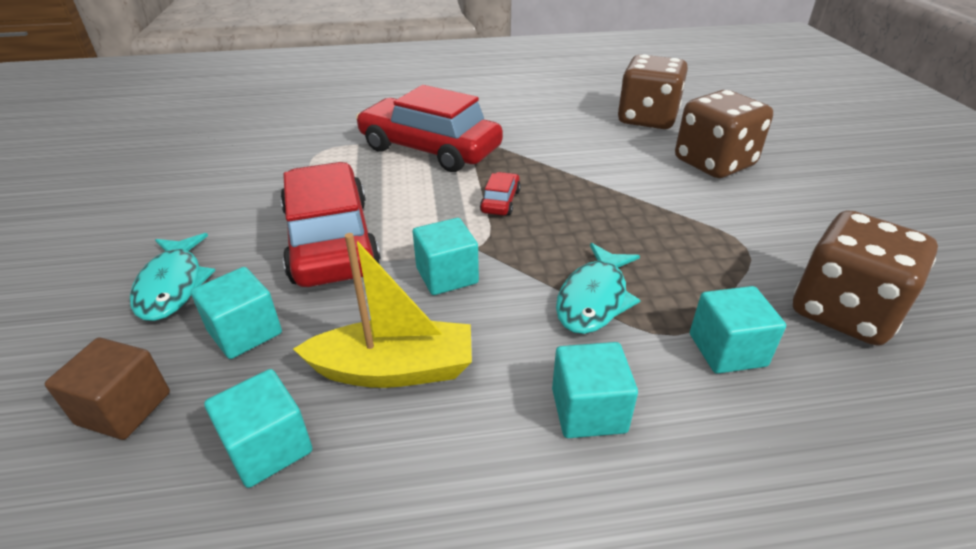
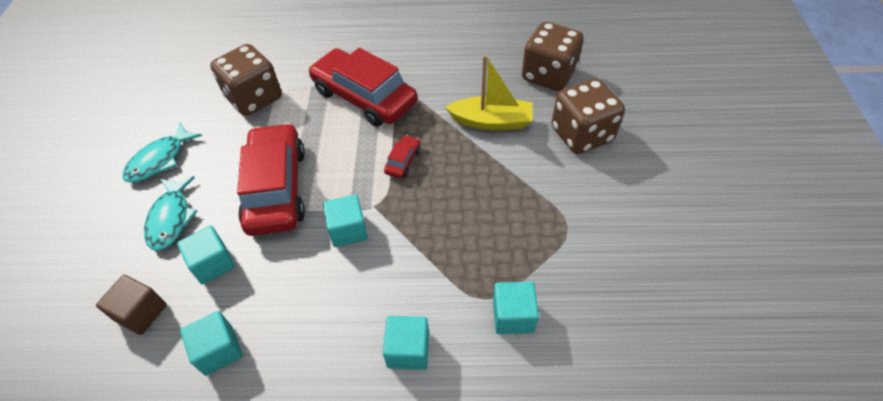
camera: 10 degrees right, 15 degrees up
(394, 369) = (299, 304): yellow boat -> yellow boat (491, 121)
(594, 298) = (441, 262): turquoise fish -> turquoise fish (160, 160)
(843, 311) = (608, 294): brown dice -> brown dice (254, 98)

